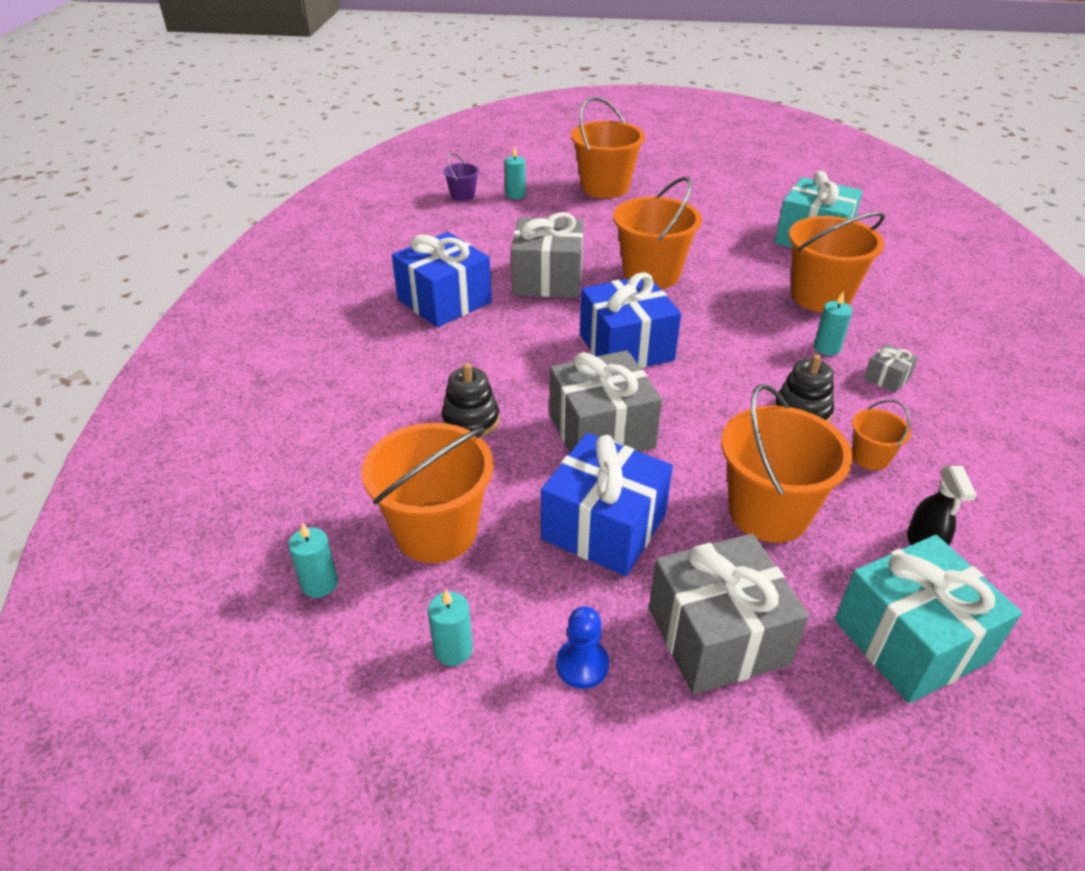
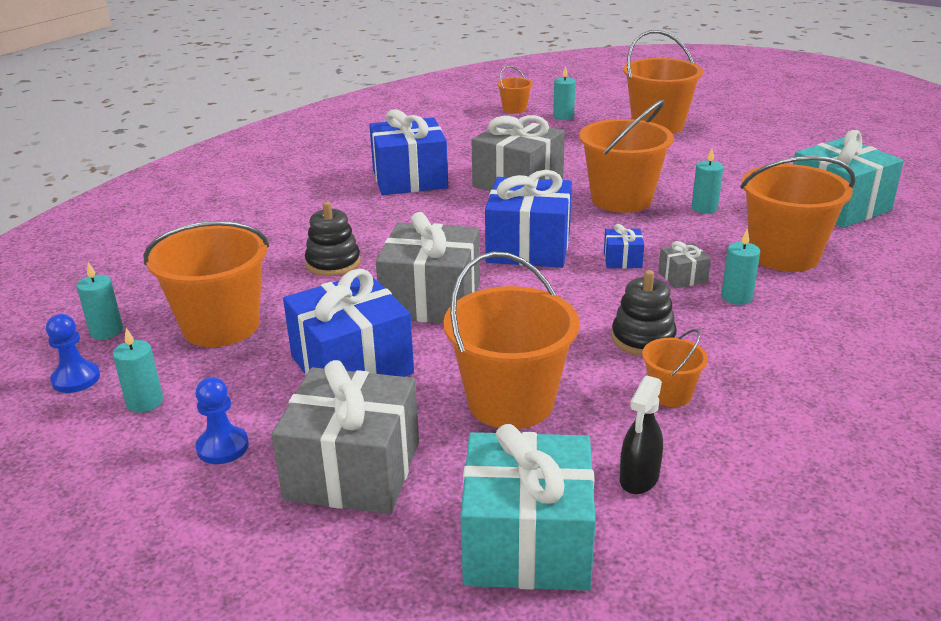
camera: 30 degrees right, 10 degrees down
(350, 654) = (76, 379): none -> blue pawn
(462, 196) = (514, 109): purple bucket -> orange bucket
(712, 337) = (622, 260): none -> blue gift
(722, 266) = (704, 208): none -> turquoise candle
(887, 378) = (774, 338): grey gift -> grey gift (682, 277)

